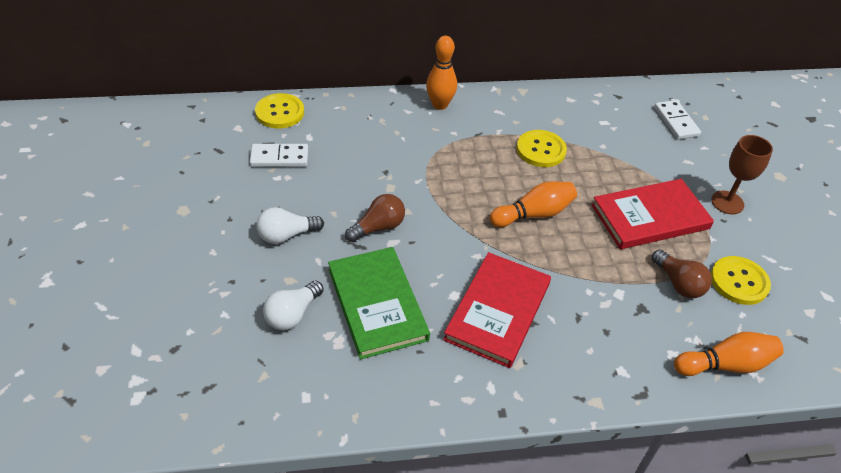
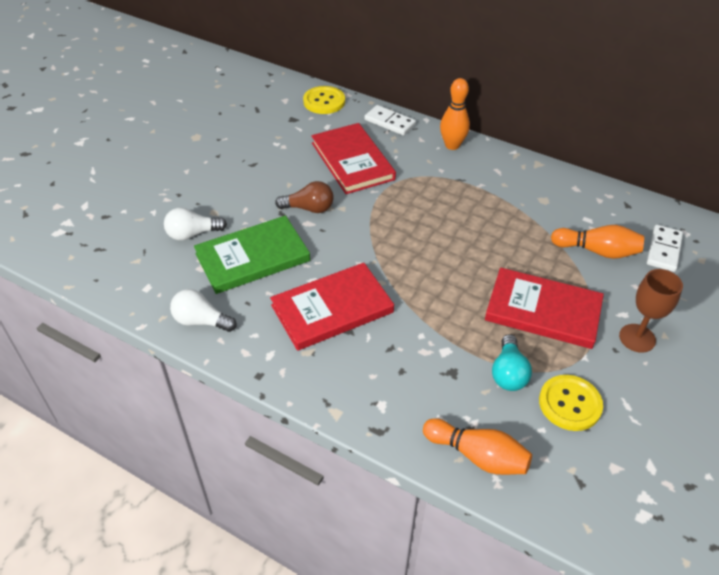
camera: 40 degrees right, 0 degrees up
(279, 157) = (291, 131): white domino -> white domino (389, 122)
(286, 235) = (242, 183): white light bulb -> white light bulb (201, 321)
(369, 161) = (352, 161): none -> red book
(377, 304) = (252, 257): green book -> green book turned 45 degrees clockwise
(534, 214) = (440, 258): orange bowling pin -> orange bowling pin (597, 251)
(541, 150) = (501, 214): yellow button -> none
(678, 283) = (508, 373): brown light bulb -> turquoise light bulb

